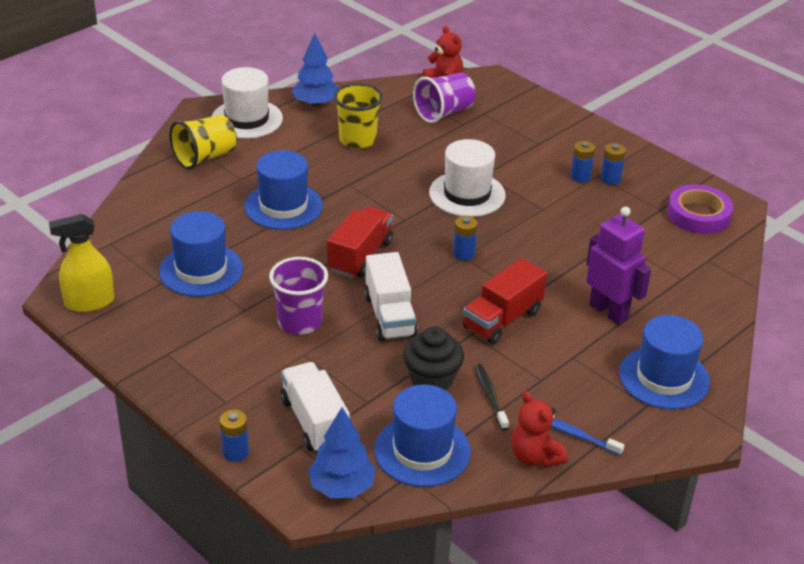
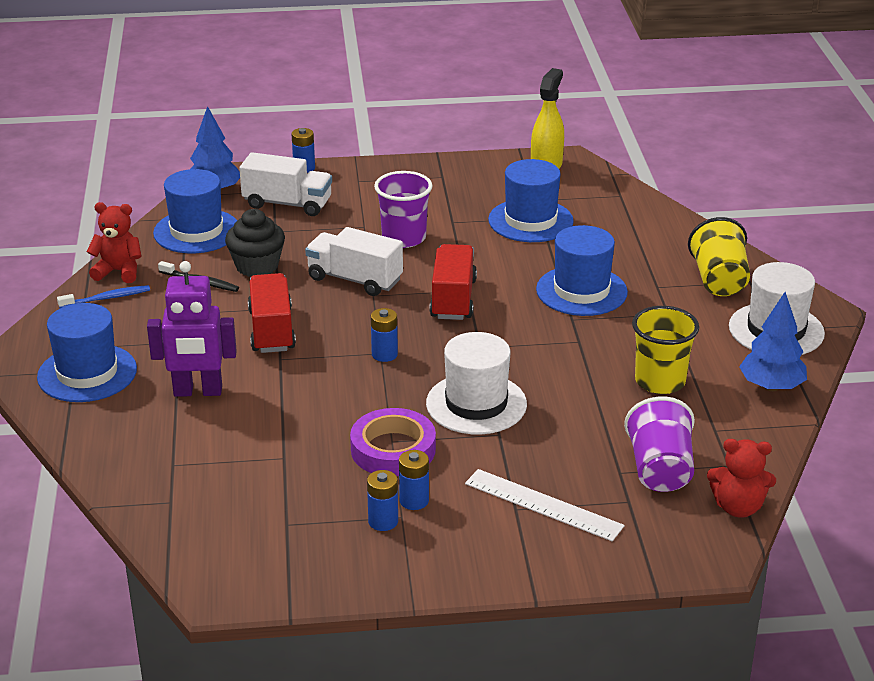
camera: 130 degrees right, 5 degrees down
(360, 256) = (453, 299): red truck -> red truck turned 150 degrees counterclockwise
(523, 136) = (543, 504): none -> white ruler
(698, 215) = (241, 547): purple tape -> purple tape (393, 449)

